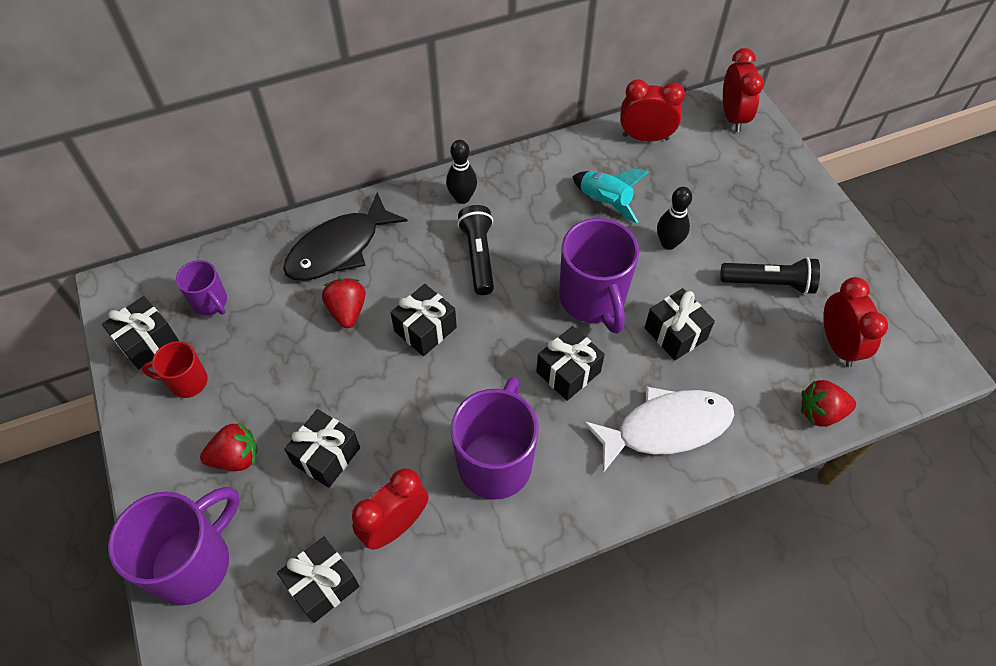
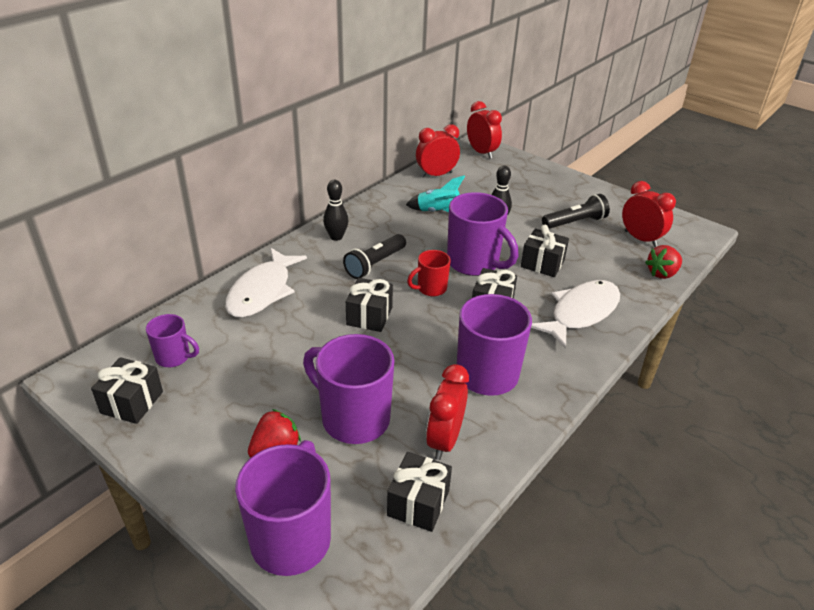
camera: 30 degrees left, 20 degrees down
(187, 382) = (191, 416): red mug -> red mug (430, 289)
(326, 456) = (353, 418): black gift -> purple mug
(339, 248) = (262, 291): black fish -> white fish
(347, 311) = (299, 325): red strawberry -> none
(478, 256) = (375, 264): black flashlight -> black flashlight turned 105 degrees counterclockwise

